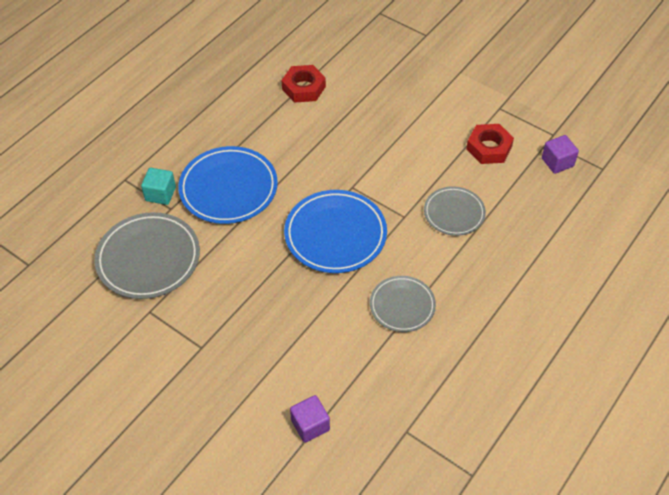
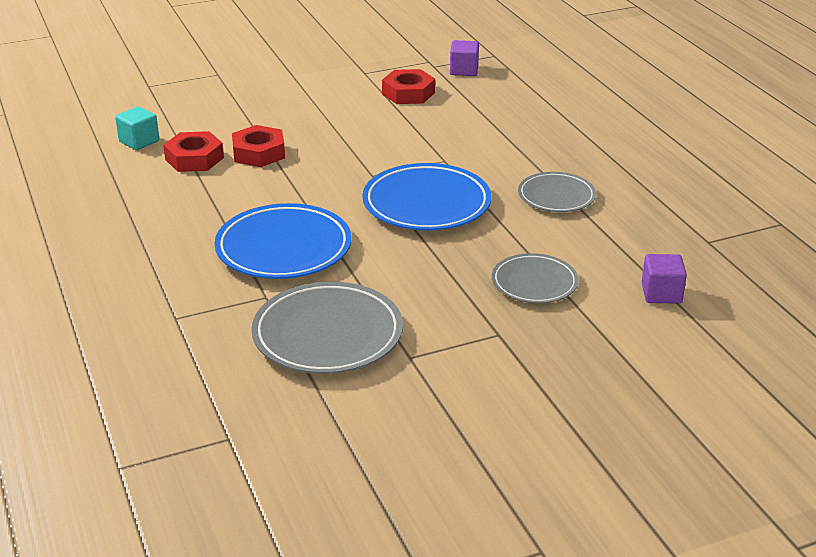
camera: 60 degrees left, 20 degrees down
(160, 194) = (234, 297): turquoise cube -> turquoise cube (139, 141)
(335, 114) = (259, 153): none -> red nut
(454, 213) = (469, 135): grey plate -> grey plate (534, 283)

